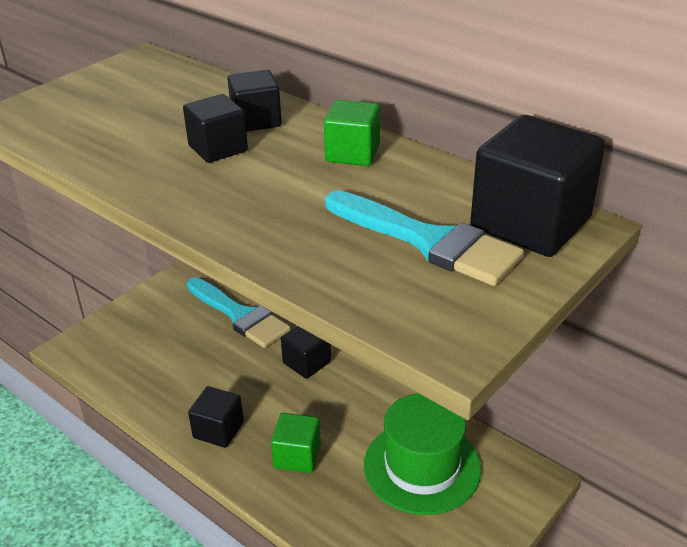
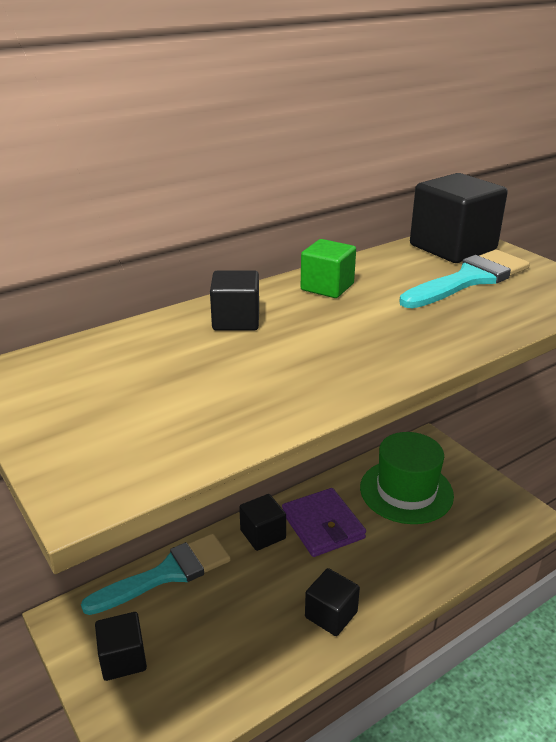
camera: 75 degrees left, 5 degrees down
(218, 148) = (283, 344): black cube -> black cube (123, 659)
(297, 456) = (378, 562): green cube -> none
(335, 403) = (323, 525): none -> purple wallet

